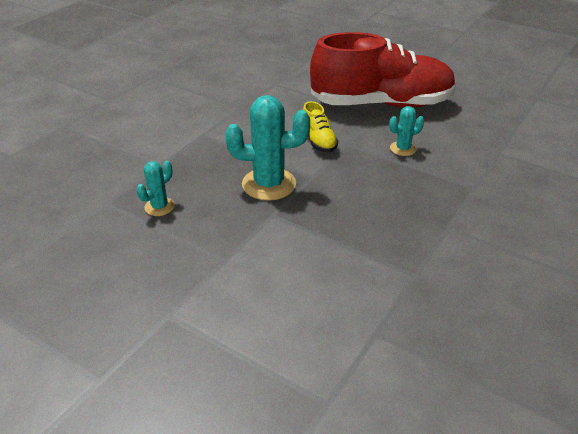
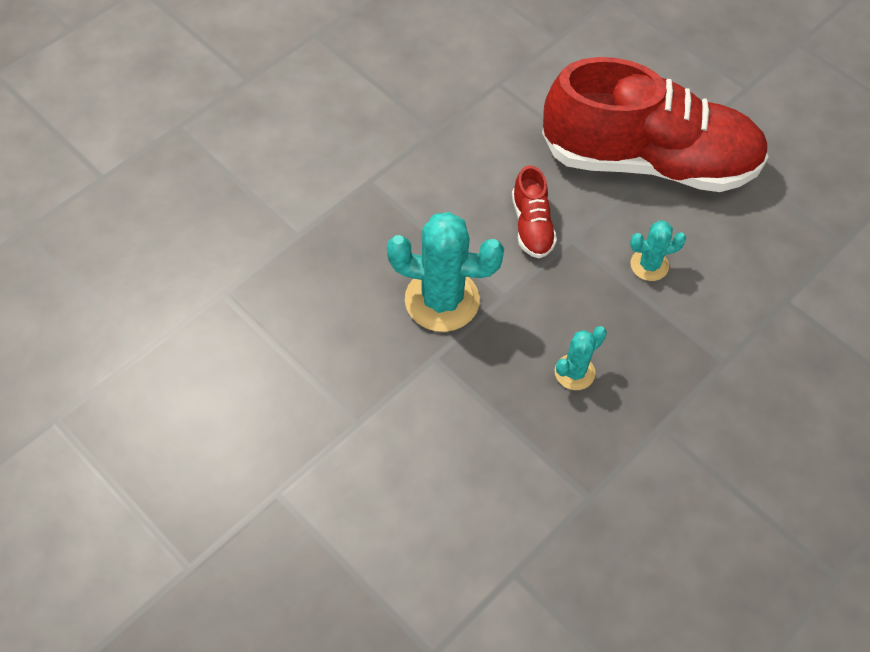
camera: 10 degrees right, 20 degrees up
(159, 207) = (290, 314): turquoise cactus -> turquoise cactus (574, 372)
(318, 141) = (531, 225): yellow shoe -> red shoe

